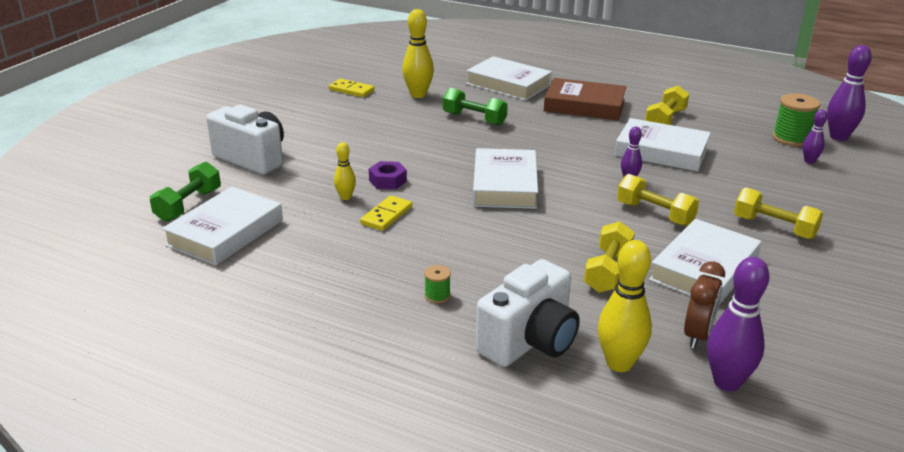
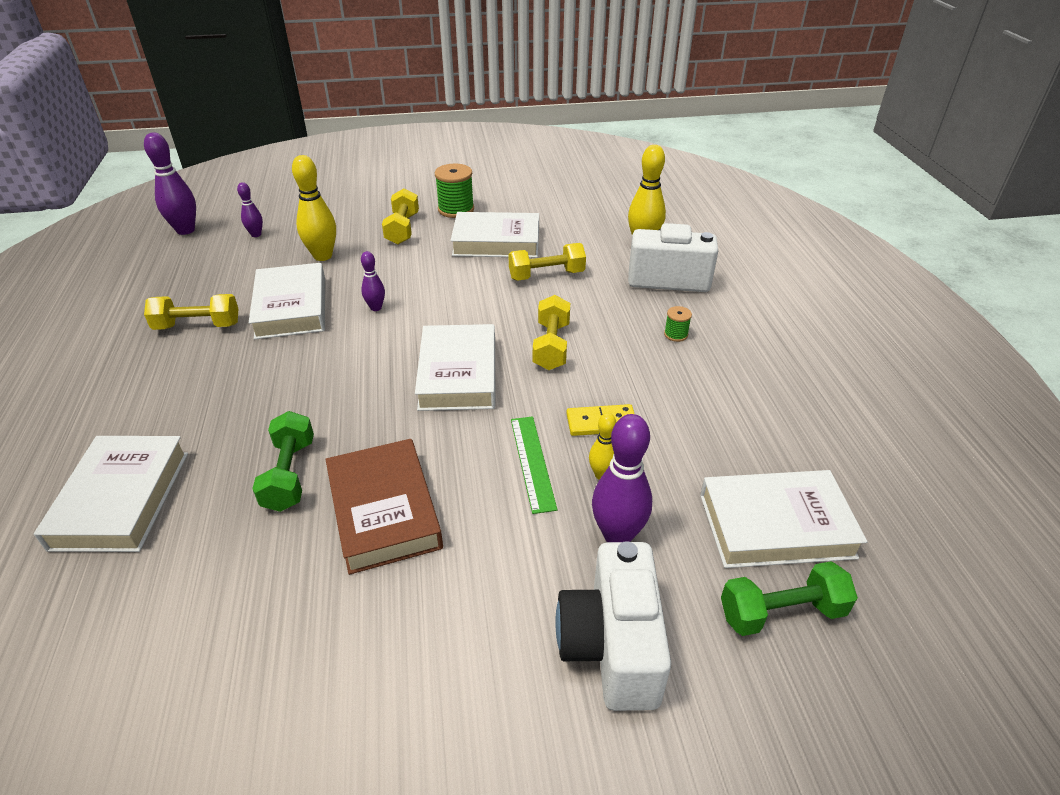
camera: 125 degrees left, 10 degrees up
(351, 90) = (248, 708): yellow domino -> none
(387, 181) = (532, 462): purple nut -> green ruler
(418, 95) = (223, 589): yellow bowling pin -> yellow bowling pin (323, 256)
(504, 185) = (458, 374): white book -> white book turned 60 degrees counterclockwise
(584, 105) = (180, 396): brown book -> brown book (384, 510)
(655, 214) = (432, 279): yellow dumbbell -> yellow dumbbell (551, 346)
(697, 335) = (579, 228): brown clock -> none
(727, 382) = (612, 212): purple bowling pin -> purple bowling pin (617, 535)
(791, 138) = (205, 250): green spool -> green spool (456, 209)

